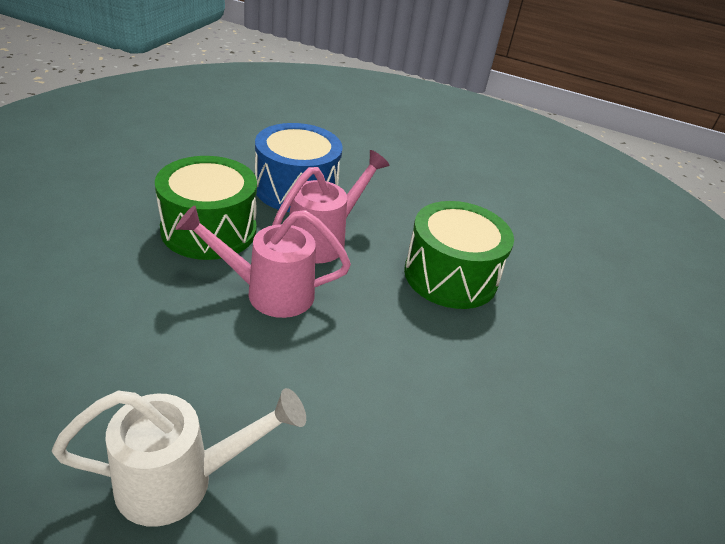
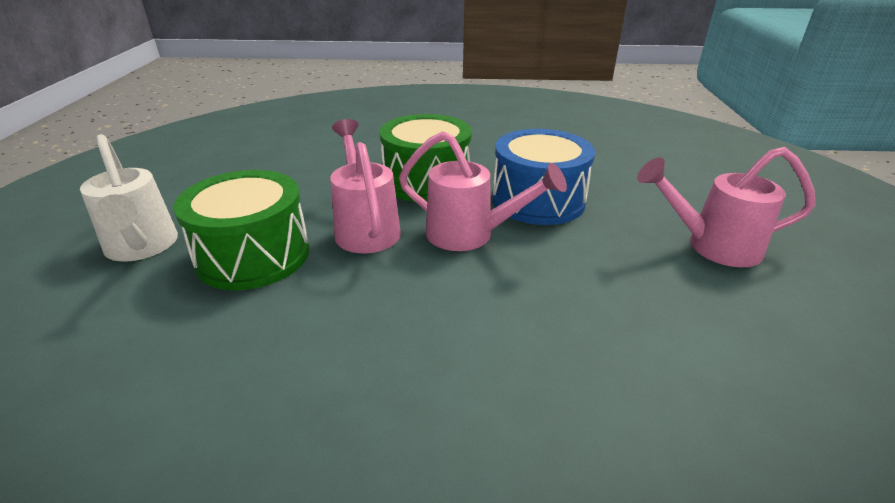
camera: 75 degrees right, 5 degrees down
(402, 156) = (711, 246): none -> pink watering can
(450, 276) = (492, 340): green drum -> green drum (253, 255)

